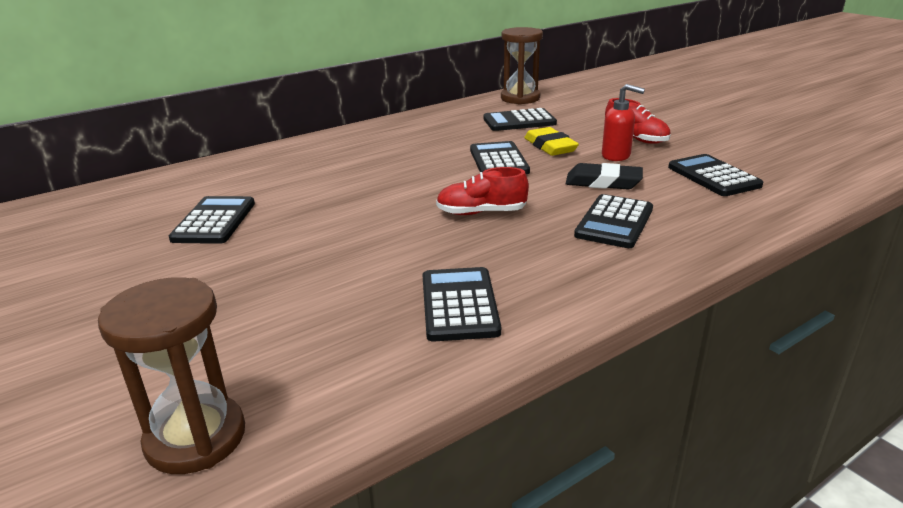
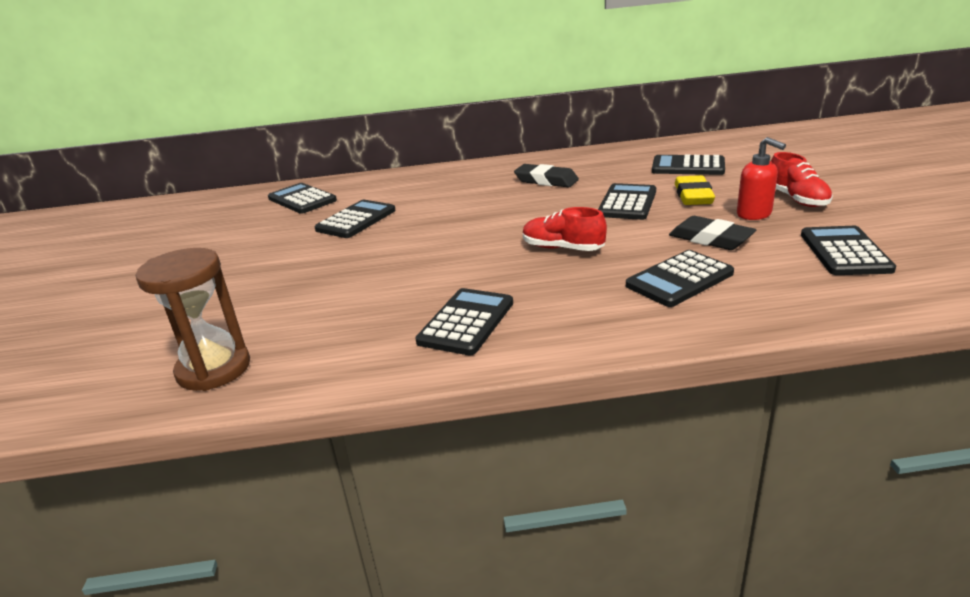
camera: 30 degrees right, 0 degrees up
(112, 208) = (302, 199): none -> black calculator
(397, 150) = (546, 180): none -> black eraser
(520, 98) = (713, 143): brown hourglass -> none

